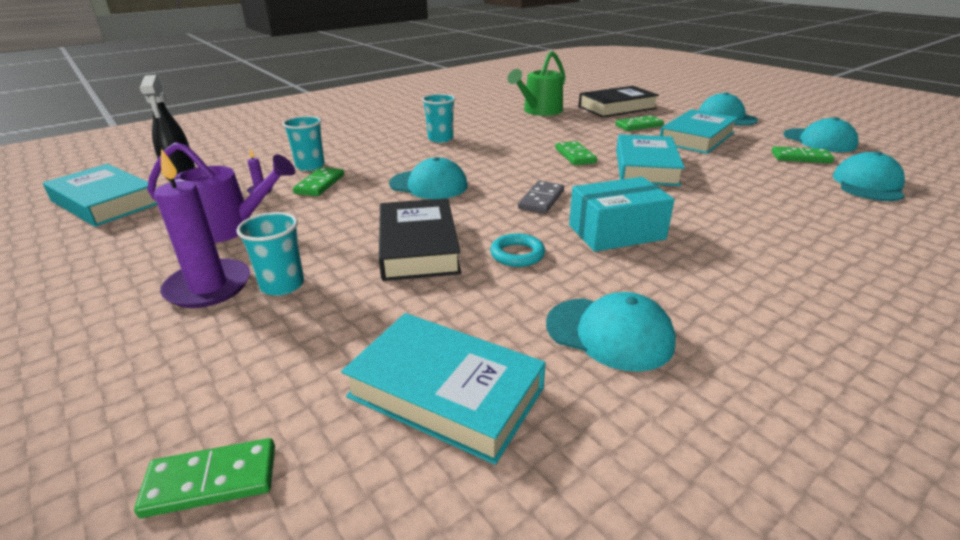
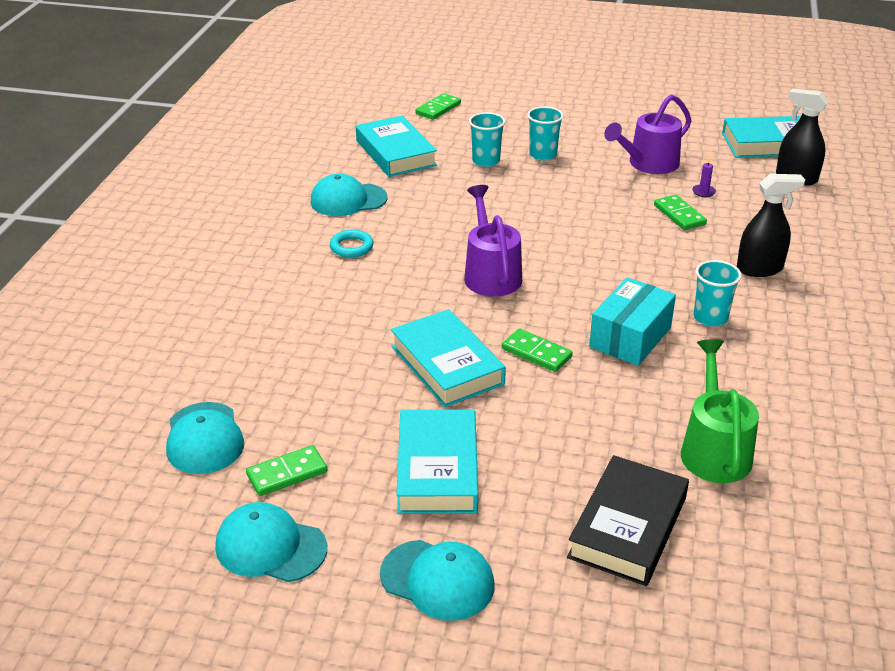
camera: 140 degrees right, 5 degrees up
(208, 287) = (576, 140): purple candle -> none
(310, 166) = (732, 227): turquoise cup -> turquoise cup (486, 161)
(357, 145) = (759, 269): none -> black spray bottle
(418, 247) = (513, 201): black book -> none
(428, 185) = (600, 251): turquoise cap -> none
(446, 392) = (395, 153): turquoise book -> turquoise book turned 75 degrees clockwise
(517, 254) = (447, 221): turquoise ring -> turquoise ring (351, 247)
(541, 200) = (491, 274): grey domino -> purple watering can
(616, 232) = (401, 266): turquoise box -> turquoise box (630, 337)
(638, 125) = (538, 471): green domino -> none

